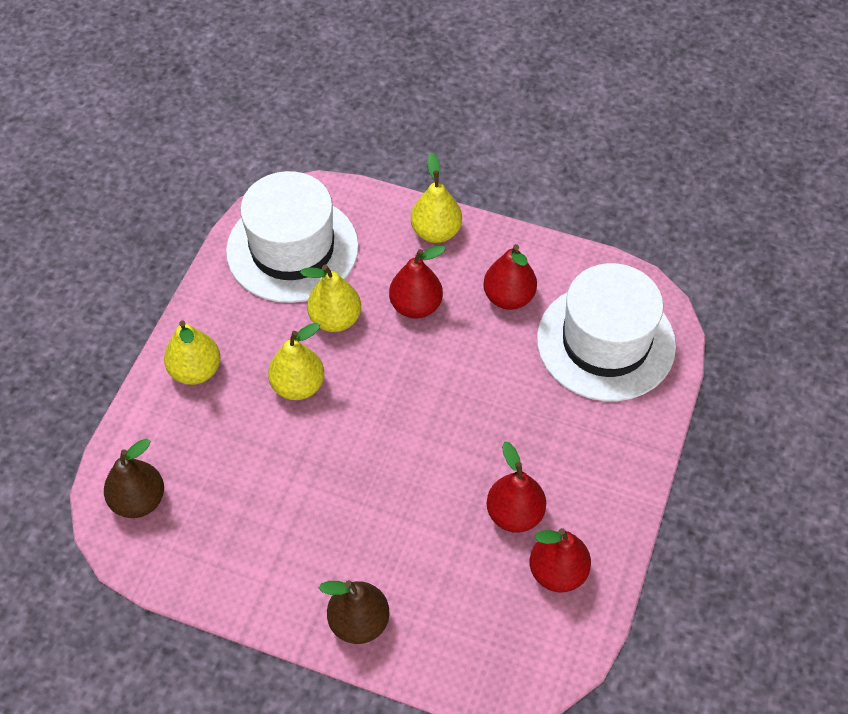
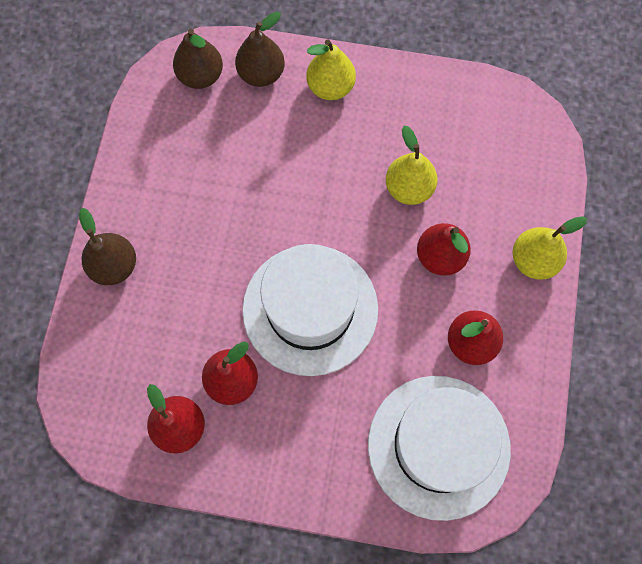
camera: 80 degrees right, 15 degrees up
(157, 436) = (261, 74): none -> brown pear
(292, 249) = (479, 135): white hat -> white hat (310, 309)
(298, 386) = (331, 172): yellow pear -> none

